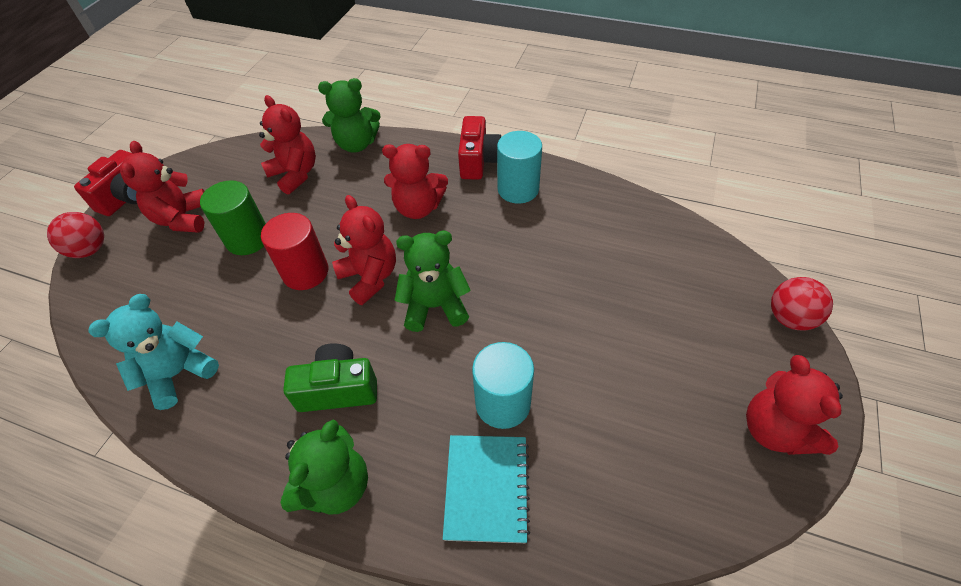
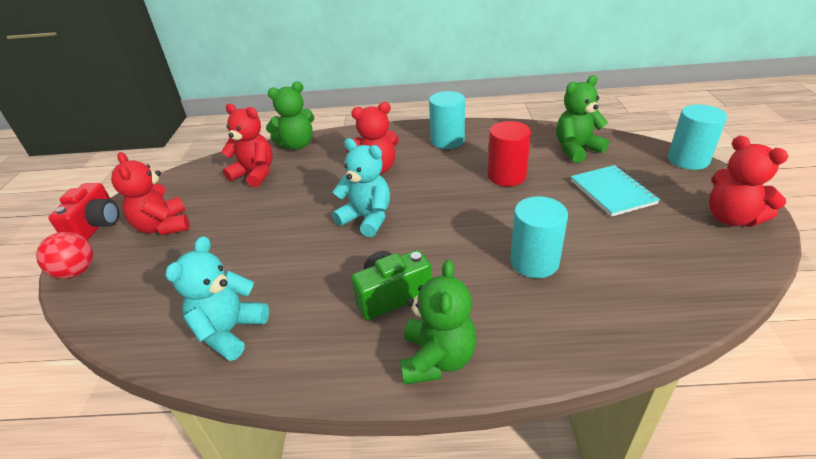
camera: 20 degrees left, 15 degrees down
(248, 239) = (238, 223): green cylinder -> none
(305, 272) = (307, 230): red cylinder -> red cylinder (506, 176)
(370, 277) = (367, 218): red teddy bear -> turquoise teddy bear
(435, 306) = (435, 221): green teddy bear -> green teddy bear (576, 149)
(478, 161) = (404, 133): red camera -> none
(486, 488) = (564, 317): turquoise notebook -> turquoise notebook (612, 192)
(789, 318) = (688, 160): red ball -> turquoise cylinder

